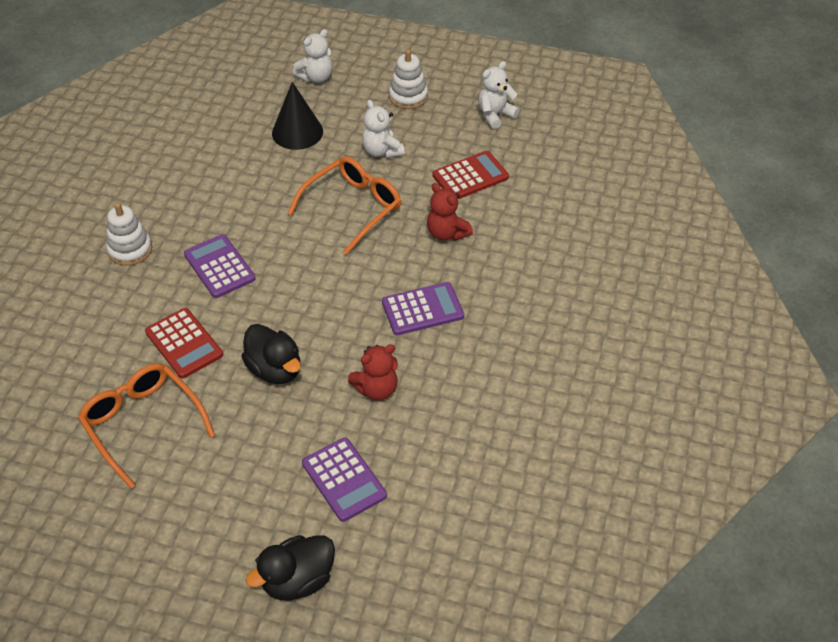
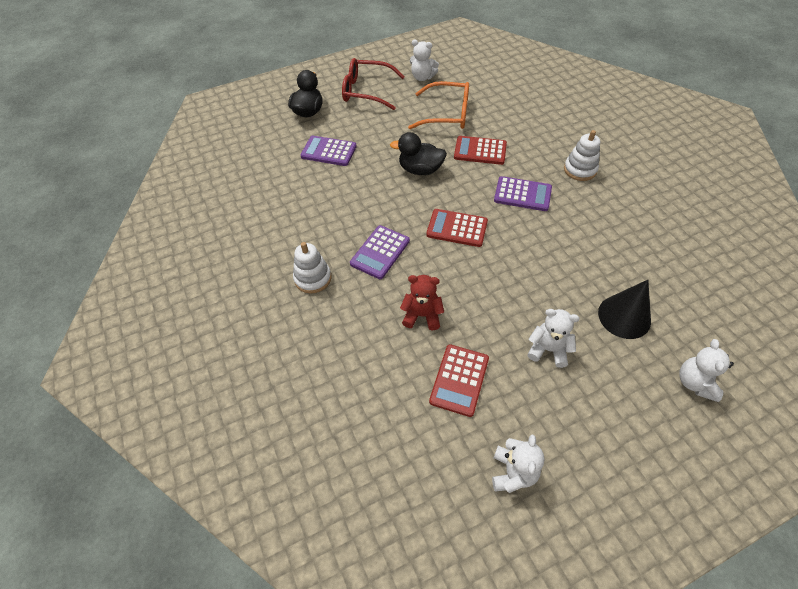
camera: 140 degrees right, 5 degrees up
(79, 517) = (422, 77): none -> white teddy bear
(179, 555) = (366, 91): none -> red glasses
(325, 280) = (457, 228): none -> red calculator
(353, 208) = (504, 286): orange glasses -> none
(376, 389) = (357, 195): red teddy bear -> none
(408, 96) = (604, 428): white stacking toy -> white stacking toy (313, 278)

